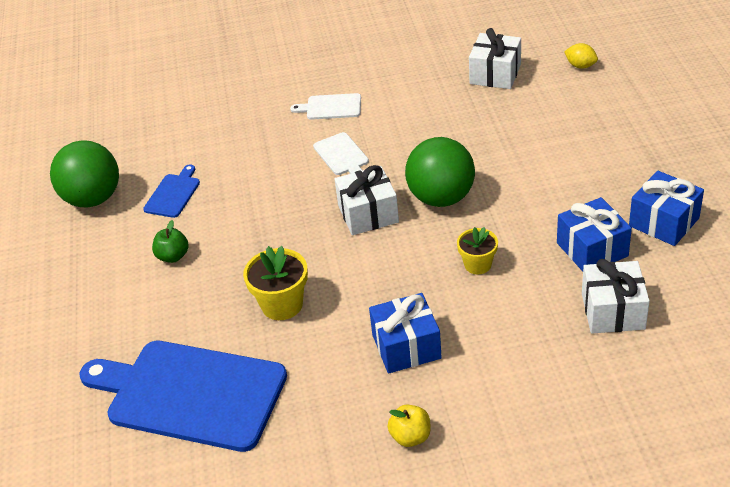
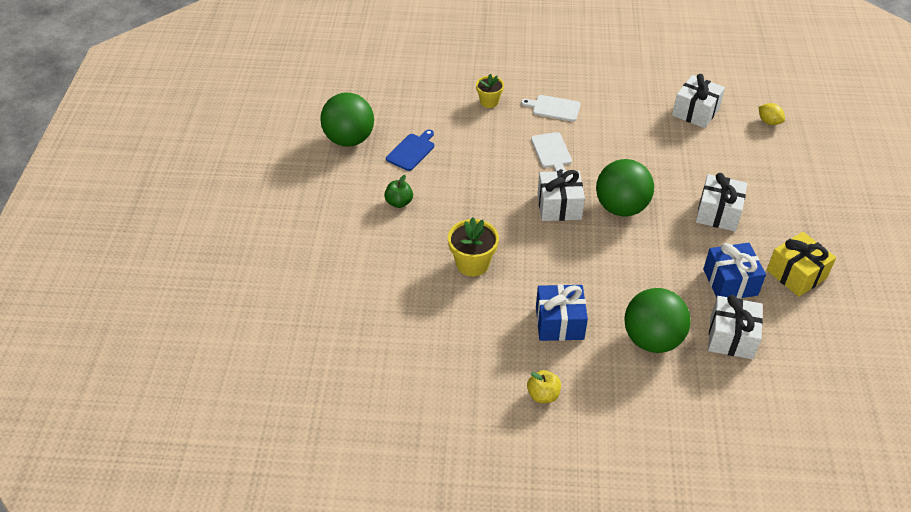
camera: 10 degrees right, 5 degrees up
(190, 393) = (386, 316): blue cutting board -> none
(477, 264) = (634, 271): yellow flower pot -> yellow flower pot (489, 101)
(521, 337) = (652, 339): none -> green ball
(554, 177) = (718, 213): none -> white gift
(664, 222) = (796, 274): blue gift -> yellow gift

